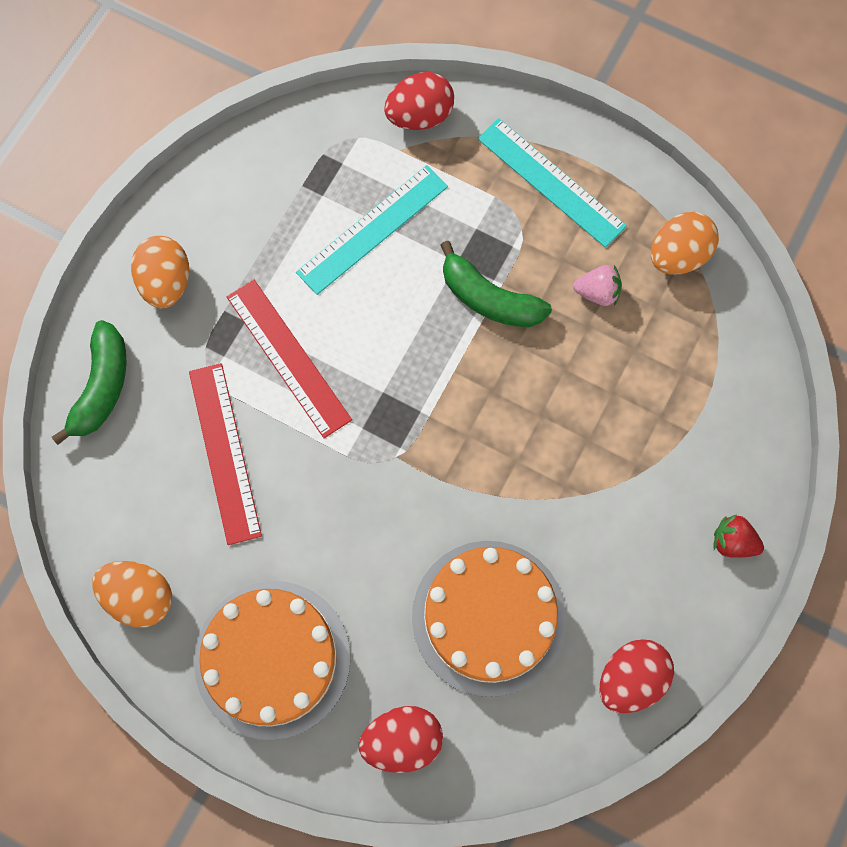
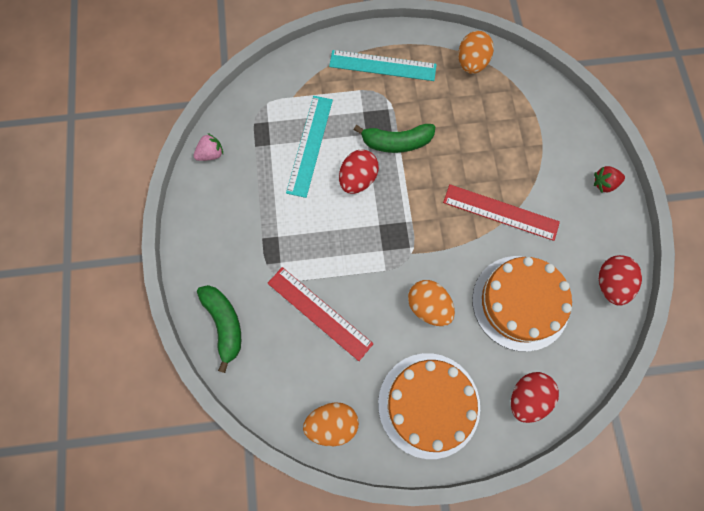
camera: 35 degrees left, 0 degrees up
(166, 283) = (218, 244): orange egg -> orange egg (428, 306)
(288, 358) = (315, 240): red ruler -> red ruler (500, 212)
(419, 116) = (291, 73): red egg -> red egg (358, 179)
(597, 292) = (447, 105): pink strawberry -> pink strawberry (211, 154)

